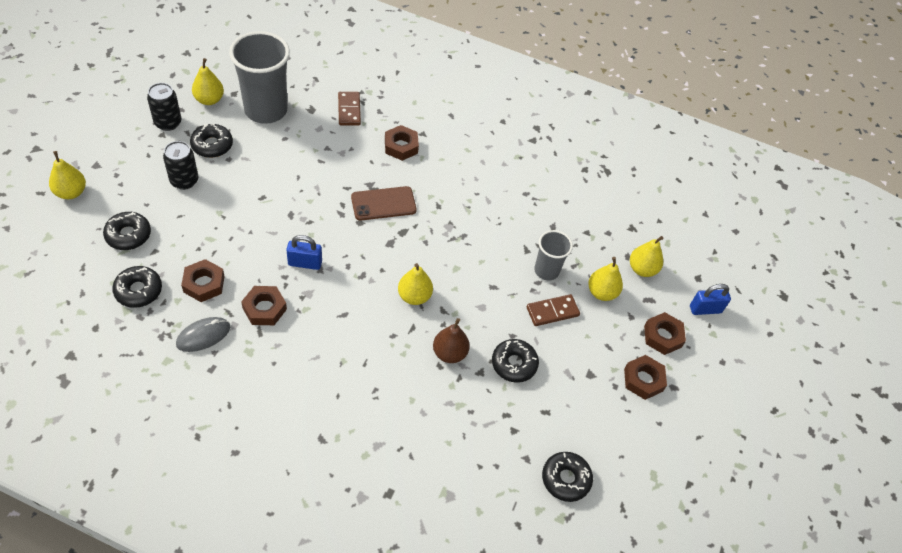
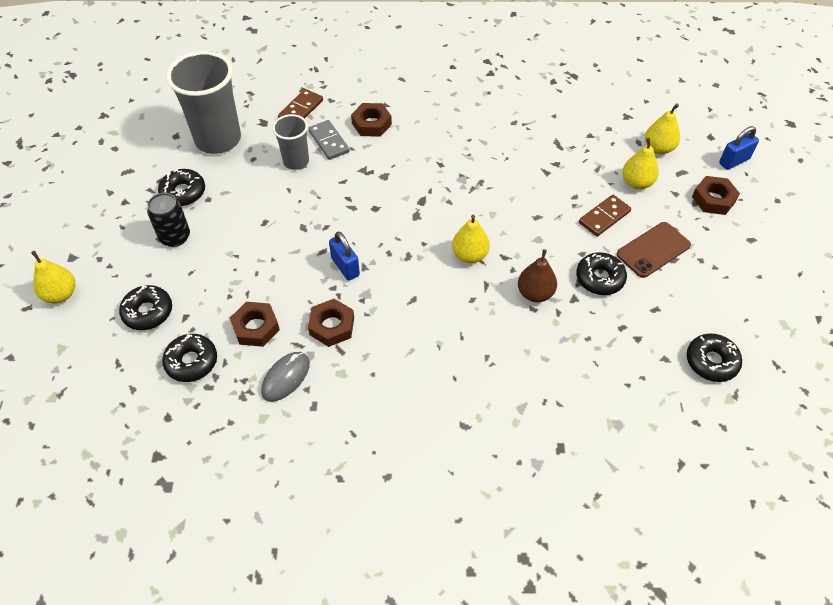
camera: 15 degrees left, 0 degrees up
(168, 123) = (124, 188): black can -> none
(209, 100) = (154, 151): yellow pear -> none
(305, 263) = (345, 267): blue padlock -> blue padlock turned 75 degrees clockwise
(349, 110) = (301, 109): brown domino -> brown domino turned 60 degrees clockwise
(356, 148) = (329, 141): none -> grey domino
(383, 204) = (387, 182): brown phone -> brown phone (653, 250)
(546, 271) = (576, 183): grey cup -> grey cup (296, 161)
(643, 380) = (721, 244): brown nut -> none

